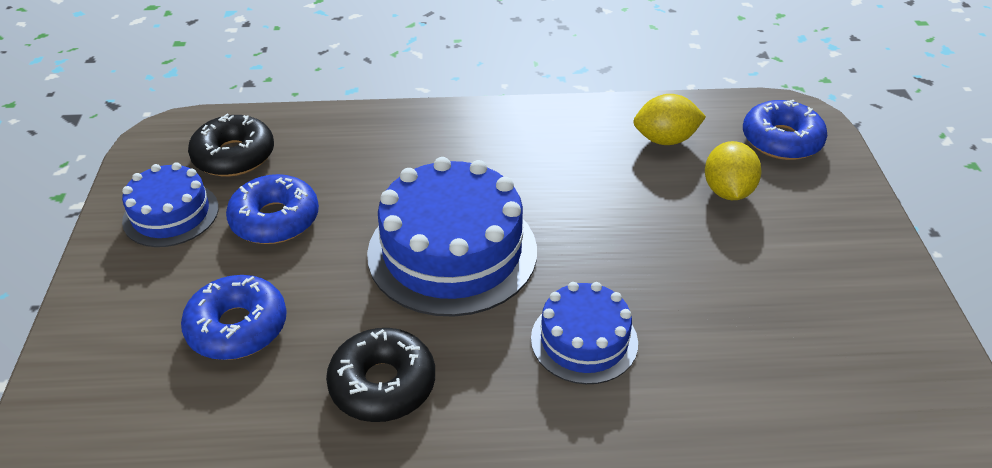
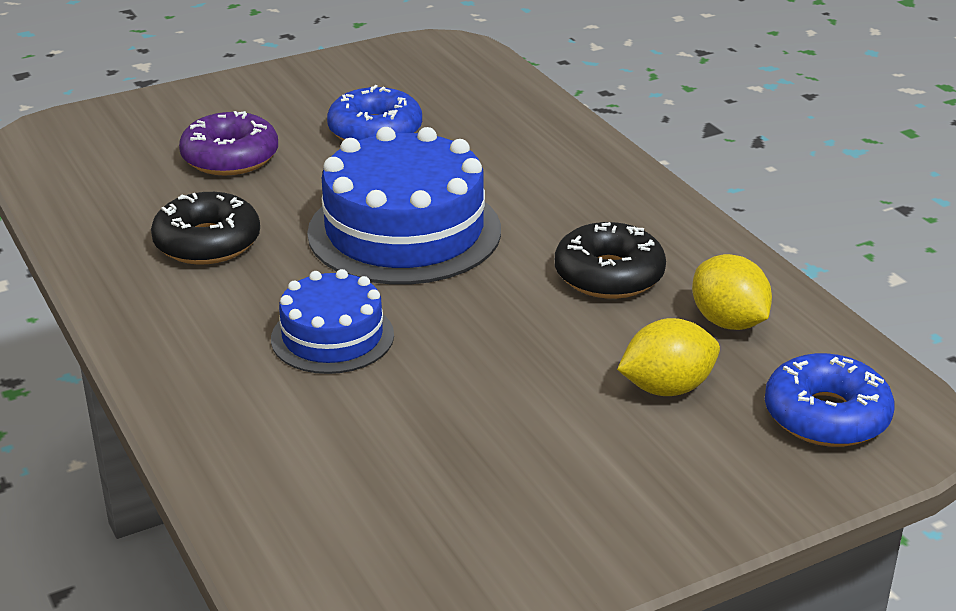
camera: 65 degrees right, 10 degrees down
(171, 214) = (343, 84): blue cake -> none
(234, 156) = (446, 85): black donut -> black donut (609, 275)
(237, 327) = (230, 157): blue donut -> purple donut

